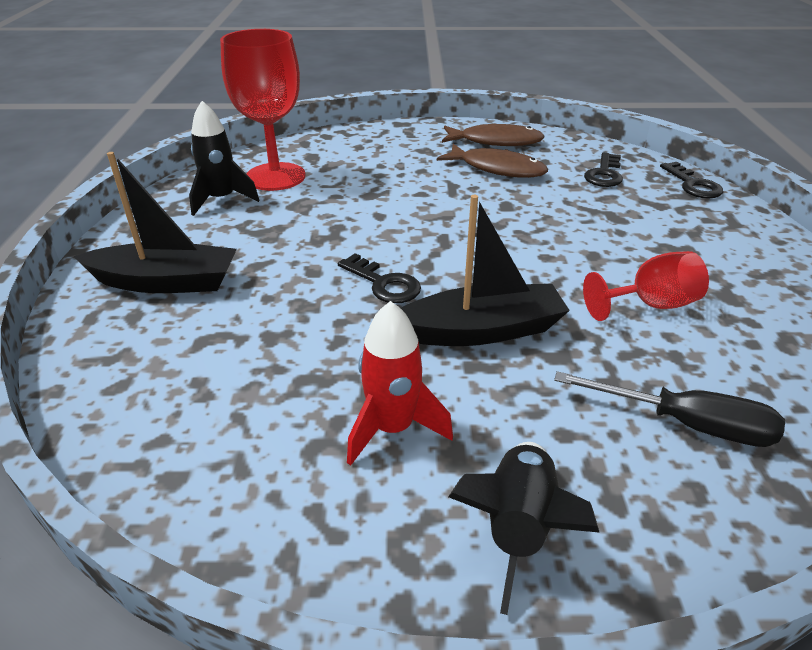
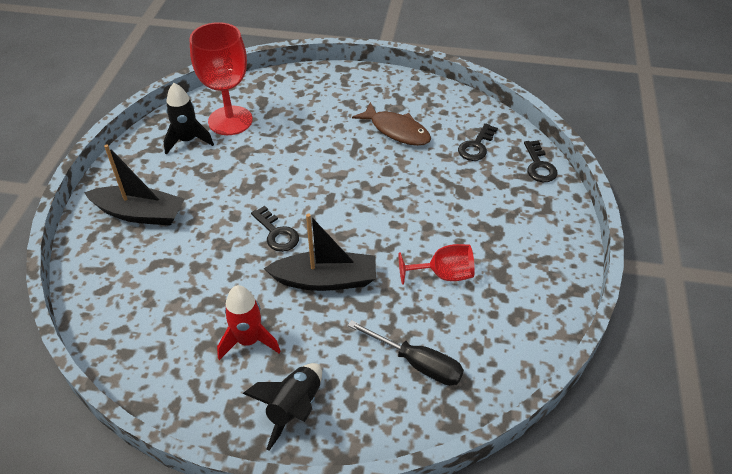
camera: 10 degrees right, 10 degrees up
(496, 141) = (408, 99): brown fish -> none

